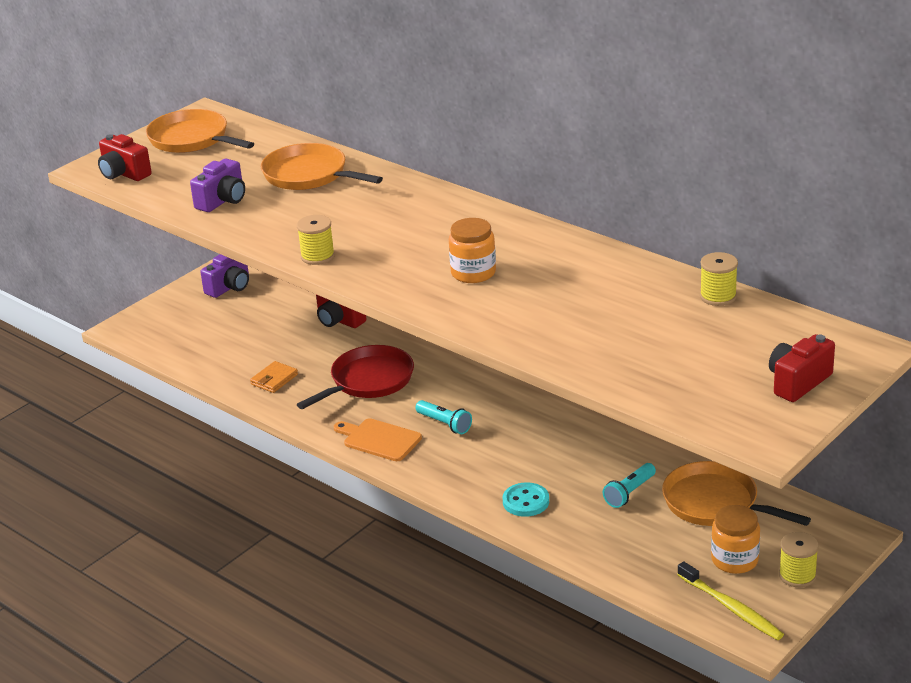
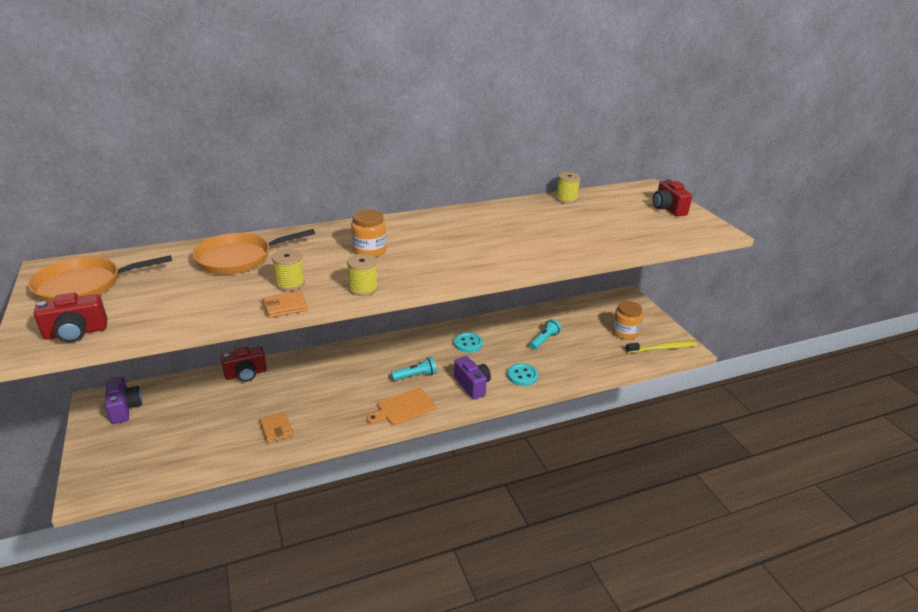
camera: 65 degrees left, 0 degrees up
(222, 200) = (214, 301): purple camera -> purple camera (472, 385)
(245, 234) = (285, 307): none -> orange wallet
(368, 381) = (333, 388): red pan -> none
(473, 273) = (460, 247): orange jar -> orange jar (369, 251)
(551, 435) = (468, 344): none -> turquoise button
(629, 493) = (544, 340): turquoise flashlight -> turquoise flashlight turned 120 degrees counterclockwise
(715, 503) = (574, 320): orange pan -> none
(797, 575) = (648, 321): yellow spool -> yellow spool (290, 284)

